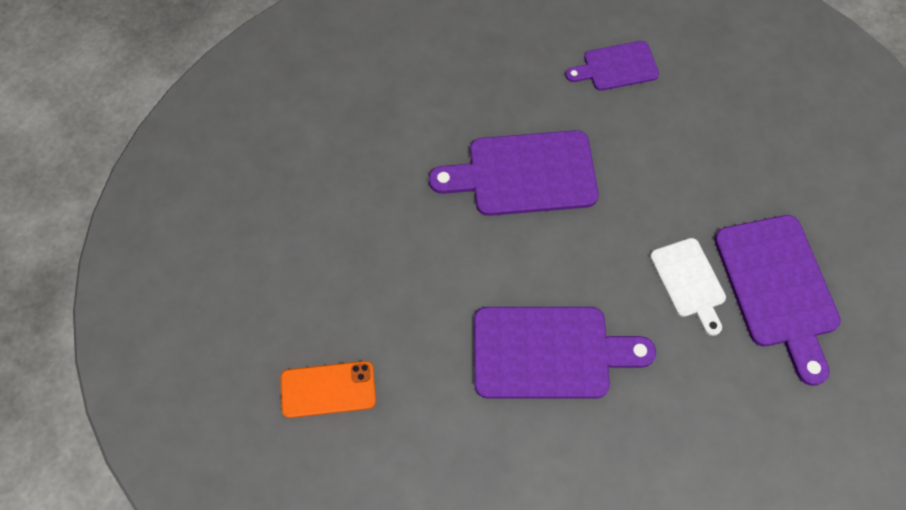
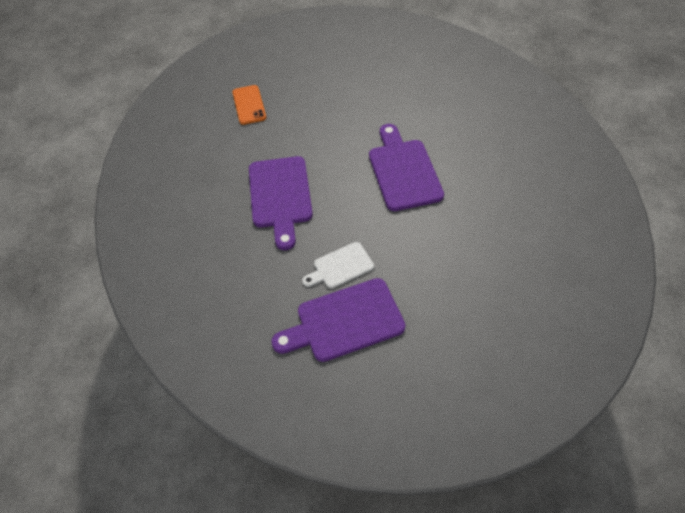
camera: 85 degrees right, 10 degrees down
(616, 67) = (508, 213): purple cutting board -> none

